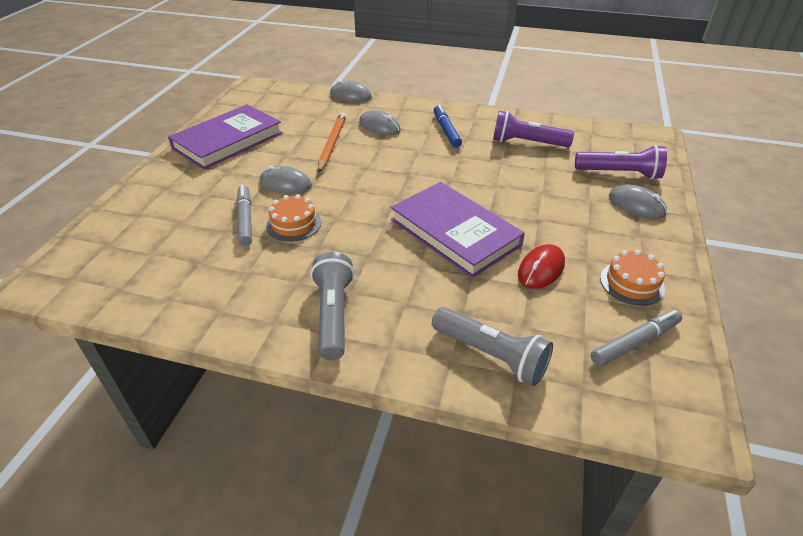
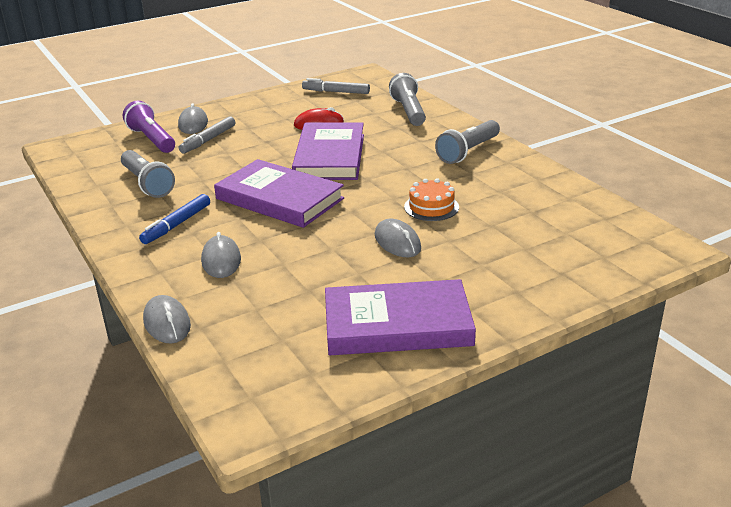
camera: 135 degrees left, 10 degrees down
(245, 219) = (467, 226): grey marker -> grey marker (208, 140)
(332, 144) = (298, 263): orange pencil -> none
(419, 175) = (279, 199): none -> purple book
(527, 143) = (147, 184): purple flashlight -> grey flashlight
(632, 283) = (287, 104): orange cake -> none

